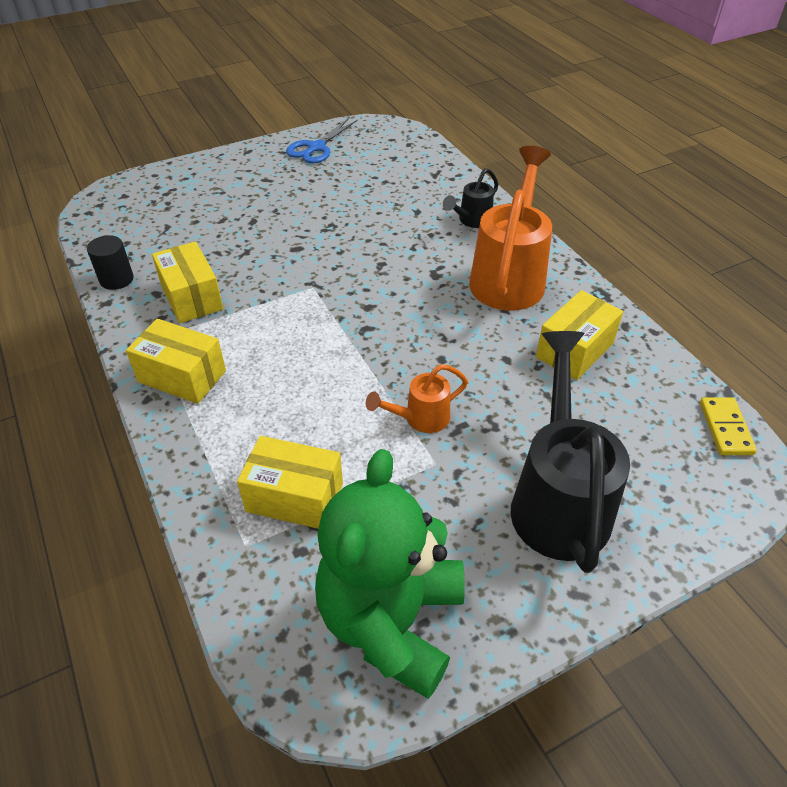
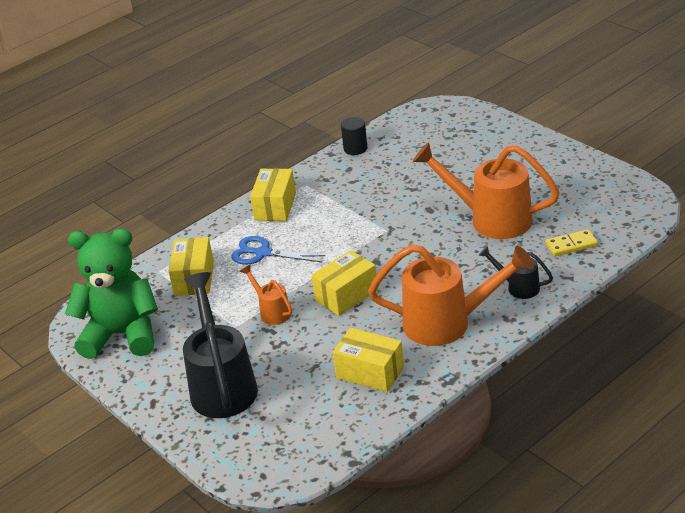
camera: 80 degrees right, 10 degrees down
(192, 297) = (351, 184): yellow box -> yellow box (346, 295)
(316, 148) = (582, 176): blue scissors -> blue scissors (263, 253)
(346, 212) = (491, 219): none -> orange watering can
(558, 498) = (222, 384): black watering can -> black watering can turned 90 degrees counterclockwise
(725, 428) = (312, 462): yellow domino -> yellow domino (571, 245)

